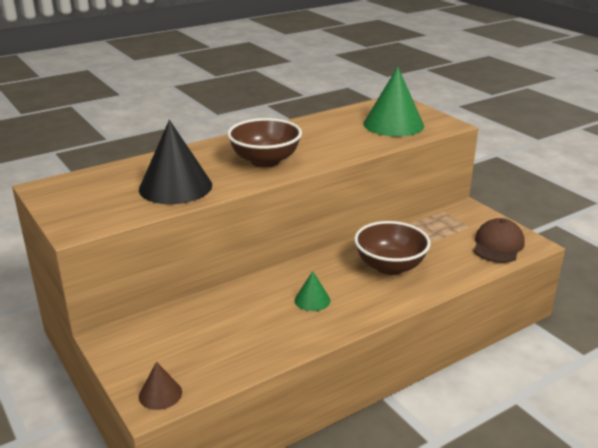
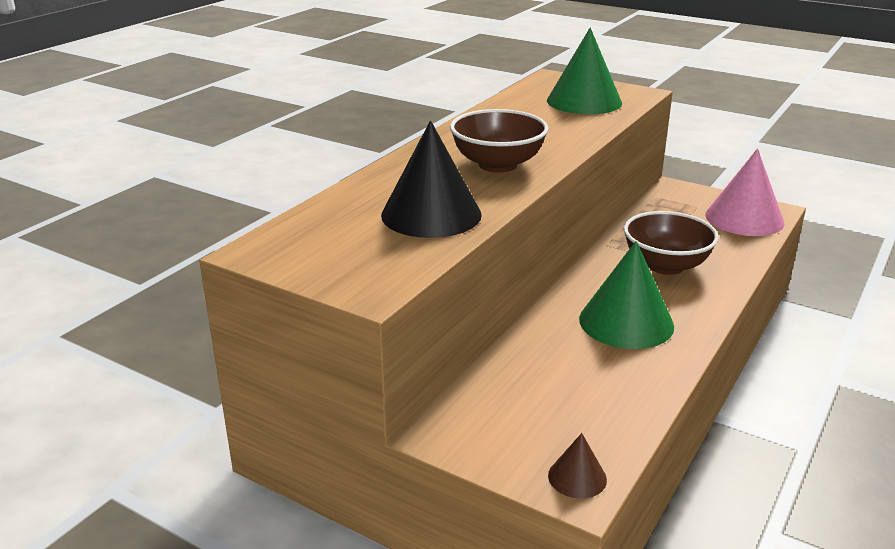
camera: 25 degrees left, 0 degrees up
(312, 300) = (626, 322): green cone -> green cone, size x2.05
(498, 245) = (744, 218): brown cap -> pink cone

